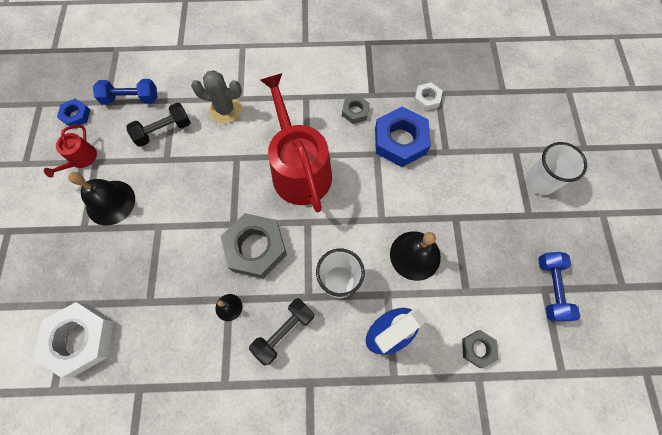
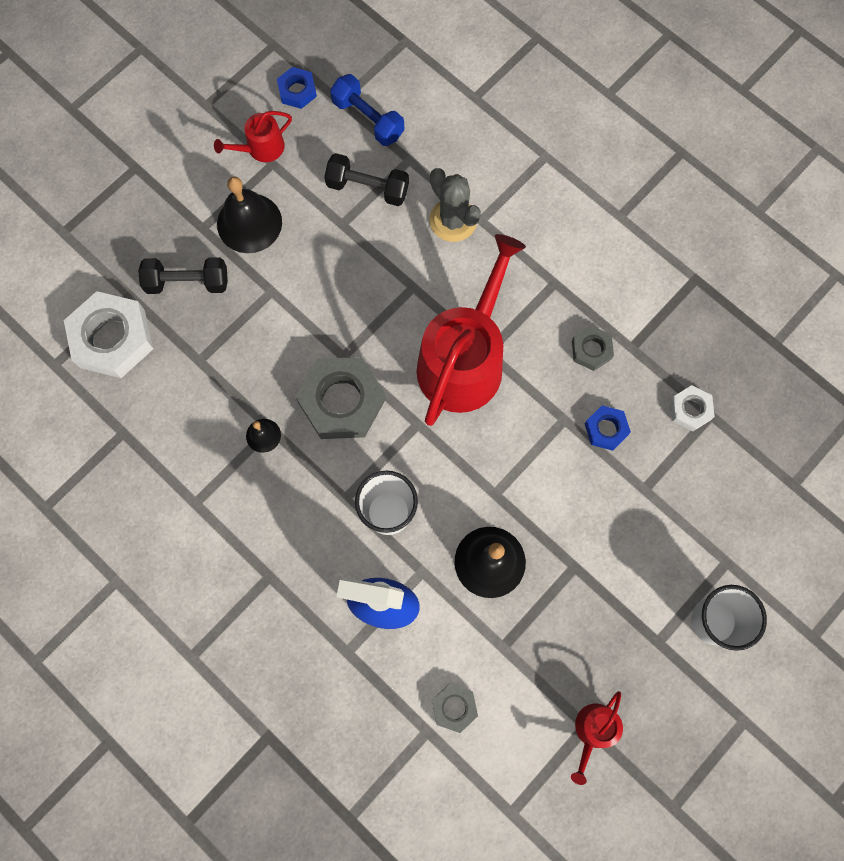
camera: 45 degrees right, 5 degrees up
(284, 332) = (290, 508): black dumbbell -> black dumbbell (187, 282)
(400, 141) = (606, 429): blue nut -> blue nut, size x0.51
(551, 288) = (593, 731): blue dumbbell -> red watering can

